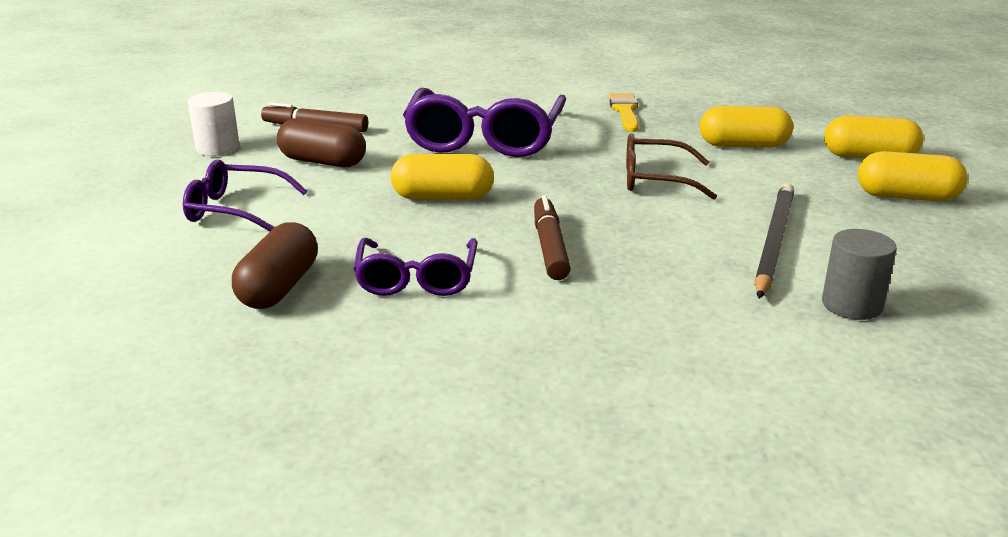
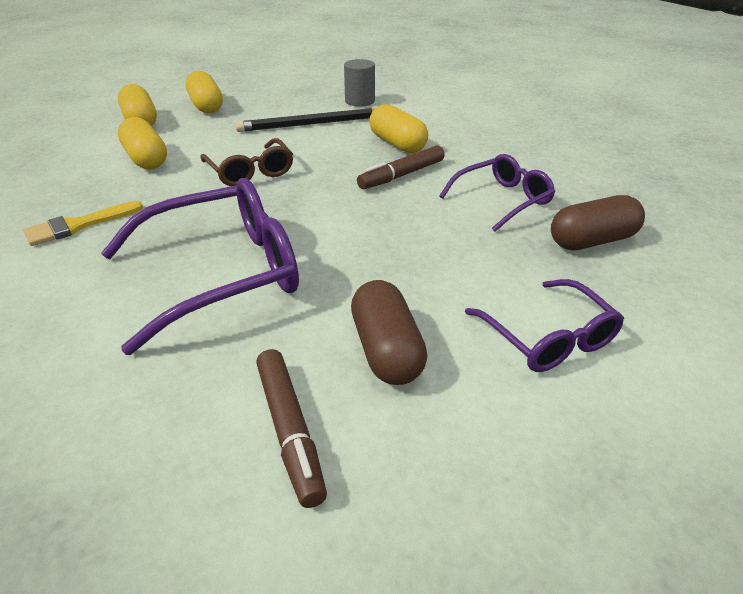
camera: 125 degrees left, 10 degrees up
(217, 148) = (451, 486): white cylinder -> none
(443, 197) = (380, 240): yellow capsule -> yellow capsule (397, 144)

